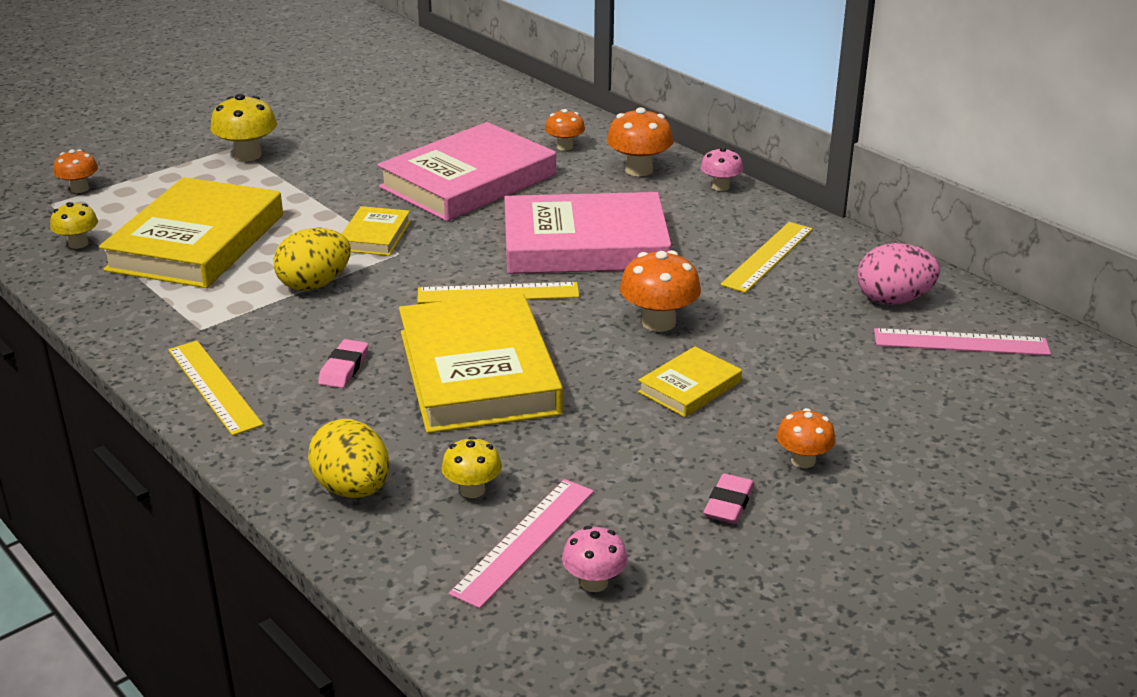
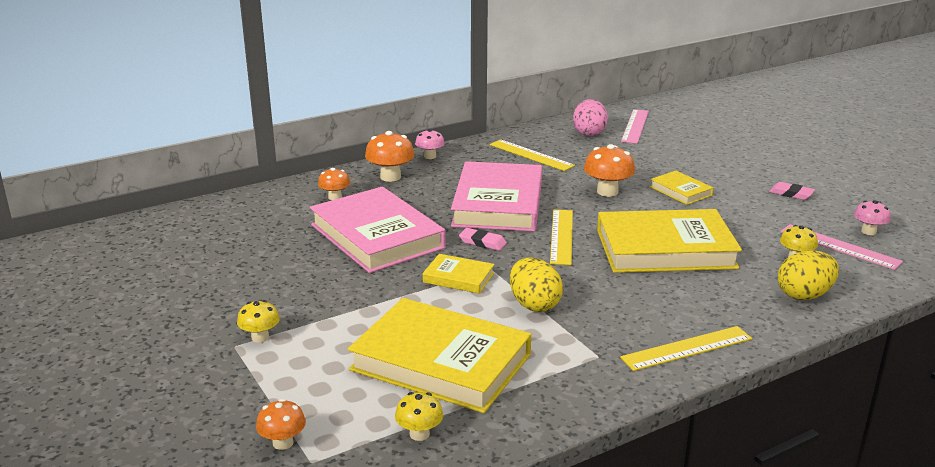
camera: 80 degrees left, 5 degrees down
(247, 155) = (260, 337): yellow mushroom -> yellow mushroom, size x0.63
(344, 368) = (660, 295): pink eraser -> pink eraser (482, 242)
(803, 460) = (749, 173): orange mushroom -> none

